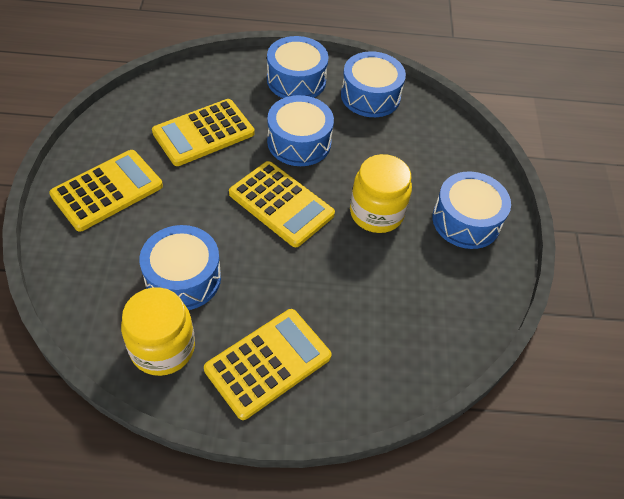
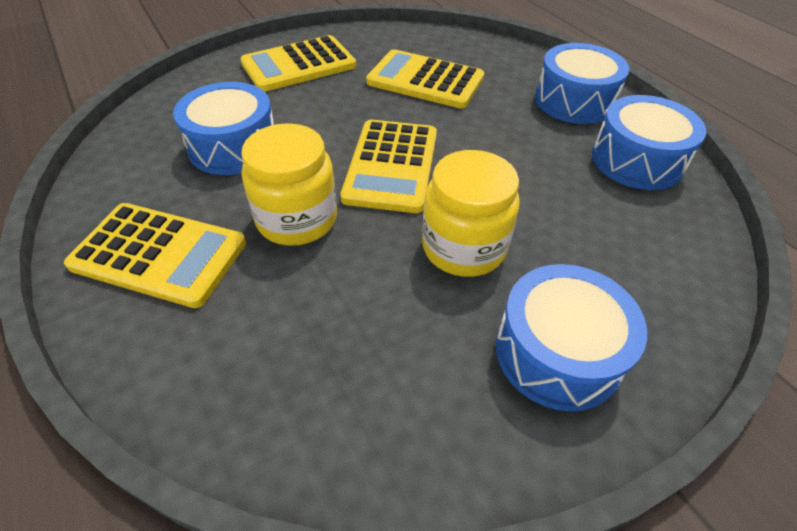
camera: 60 degrees right, 5 degrees down
(107, 191) = (298, 65): yellow calculator -> yellow calculator turned 135 degrees clockwise
(162, 348) = (137, 171): yellow jar -> yellow jar (297, 219)
(299, 142) = (492, 140): blue drum -> none

